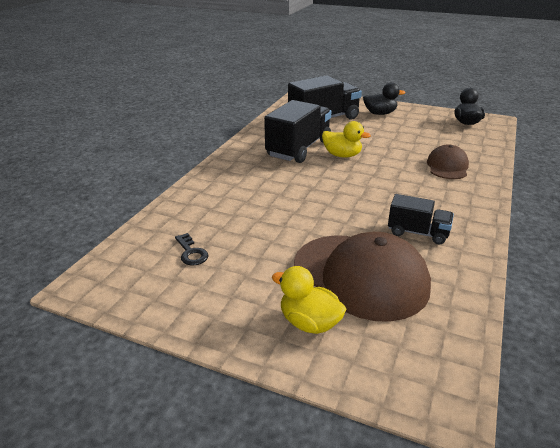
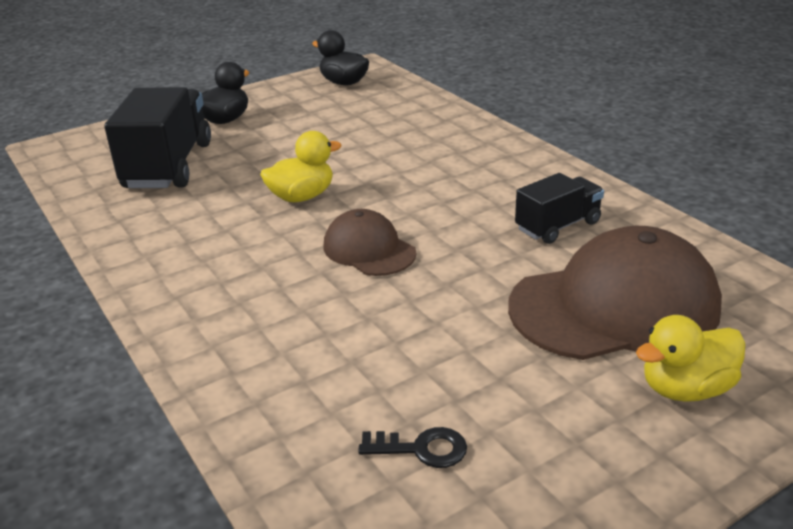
camera: 55 degrees left, 0 degrees up
(299, 149) = (228, 223): black truck -> none
(447, 166) = (432, 141): brown cap -> brown cap (369, 249)

